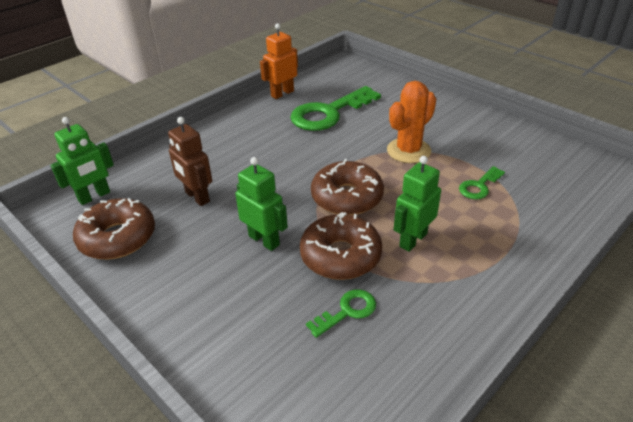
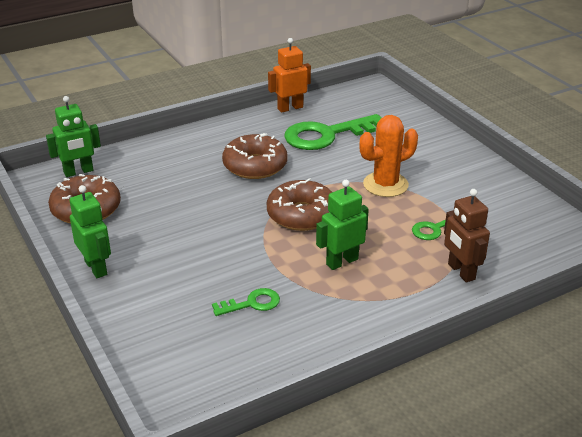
camera: 15 degrees right, 5 degrees down
(197, 197) = (166, 189): brown robot -> brown robot (461, 272)
(264, 240) = (209, 235): green robot -> green robot (96, 268)
(340, 256) = (269, 261): brown donut -> brown donut (255, 165)

